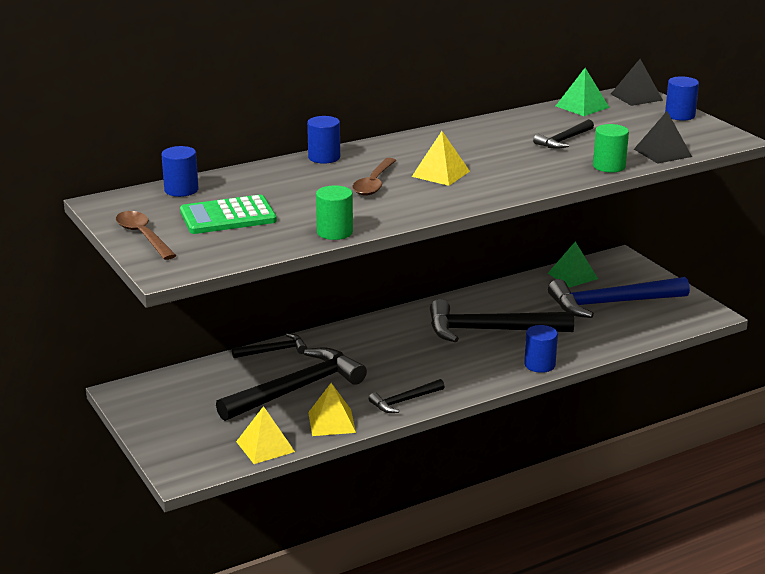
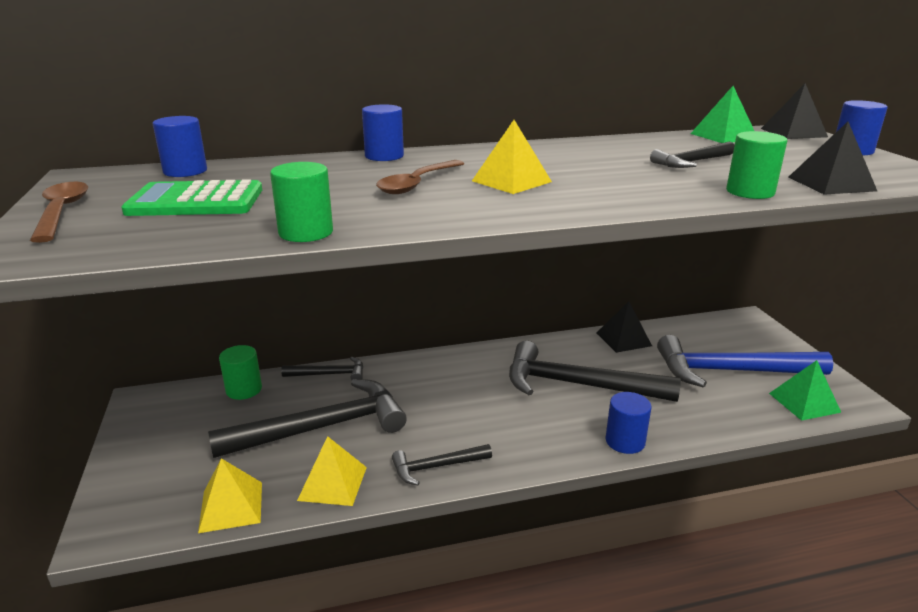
camera: 15 degrees right, 0 degrees up
(207, 372) = (244, 390): none -> green cylinder
(517, 289) = (623, 339): none -> black pyramid
(572, 276) = (690, 332): green pyramid -> green pyramid (804, 402)

